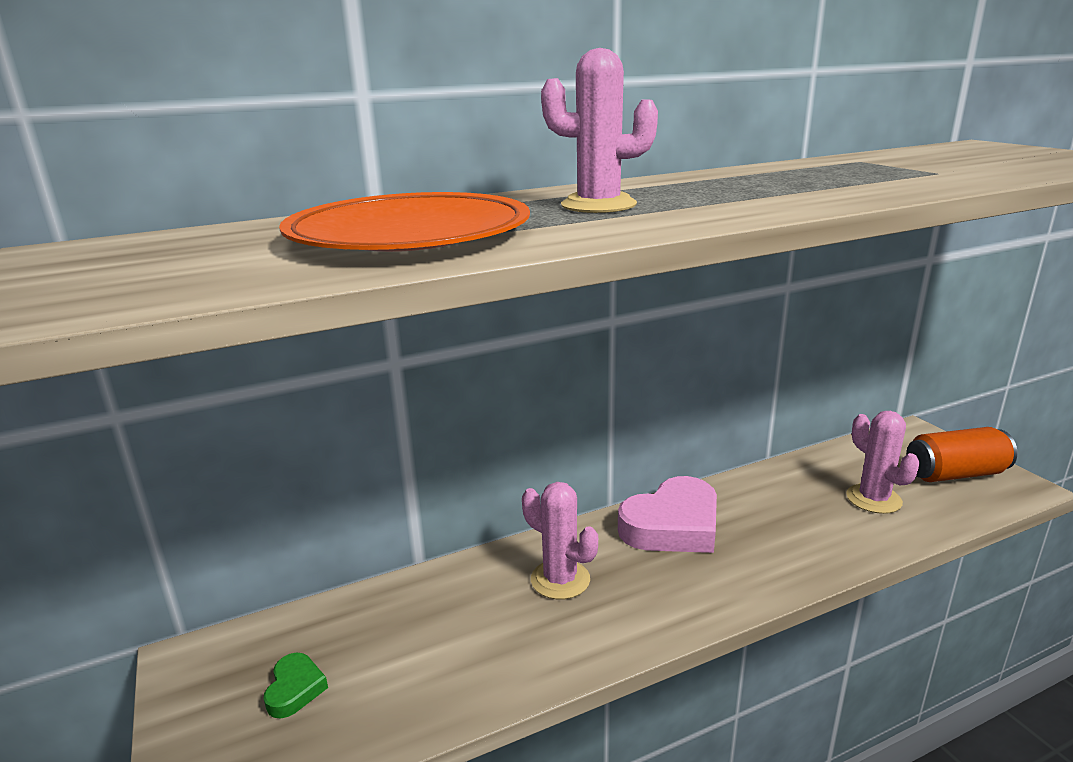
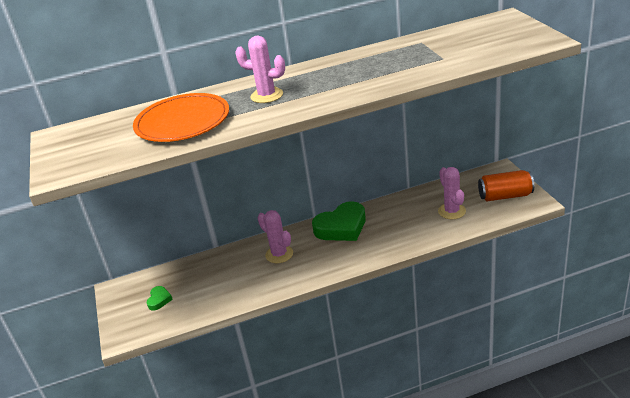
camera: 10 degrees right, 10 degrees up
(672, 525) = (341, 227): pink heart -> green heart

